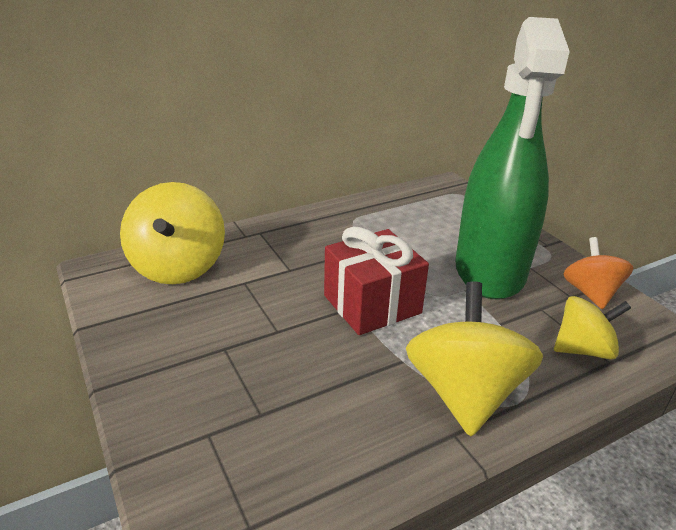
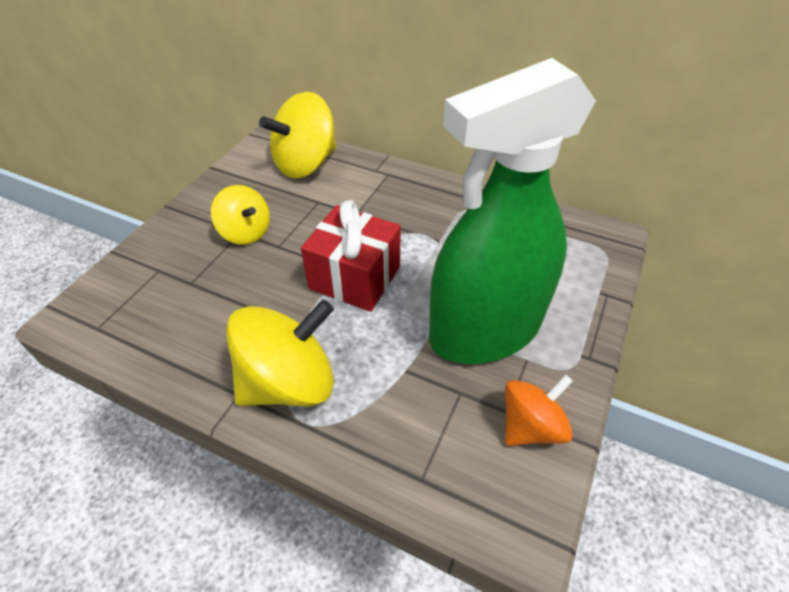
camera: 55 degrees right, 15 degrees up
(583, 349) = (421, 449): yellow spinning top -> yellow spinning top (246, 232)

